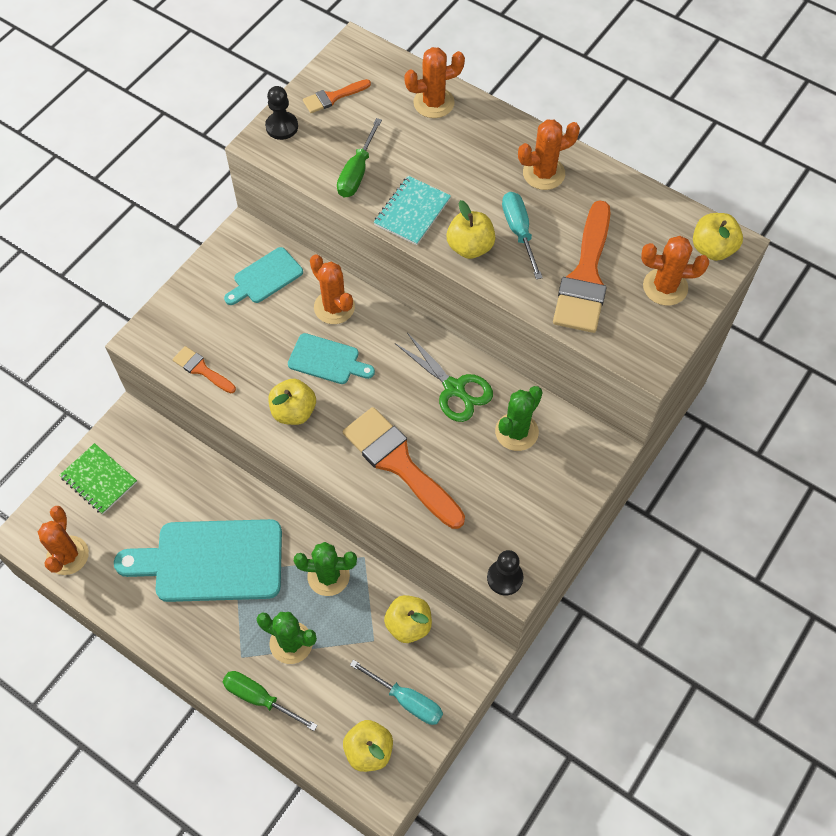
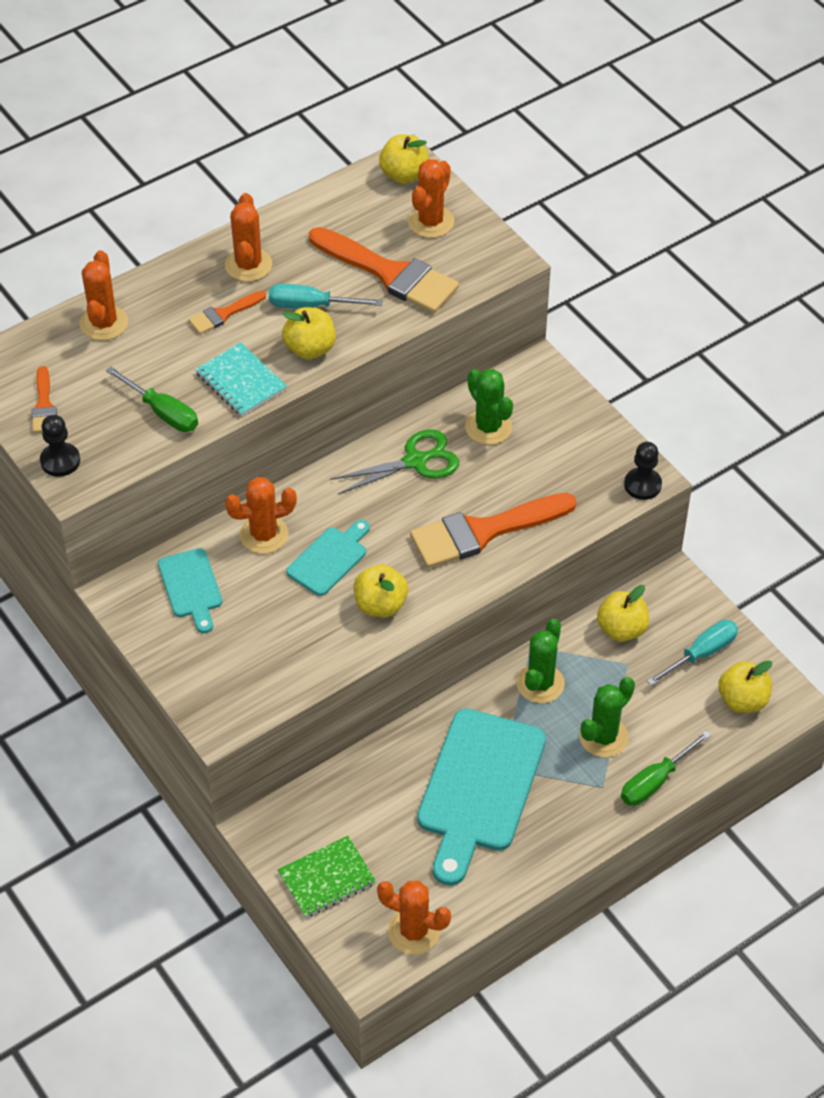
camera: 70 degrees left, 10 degrees down
(201, 369) = (286, 676): orange brush -> orange brush (223, 314)

